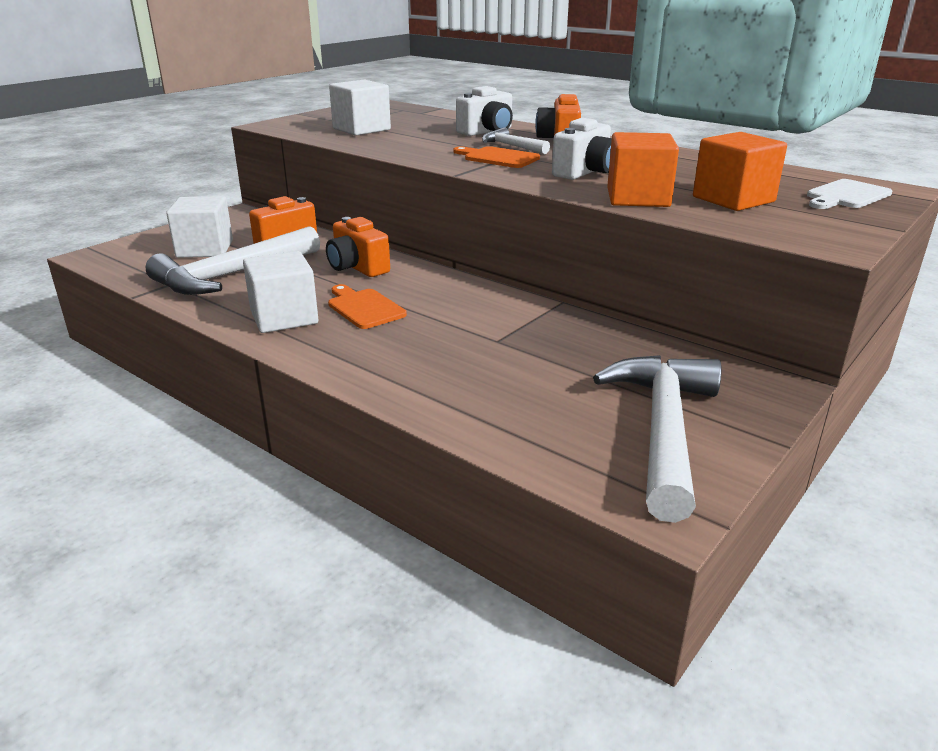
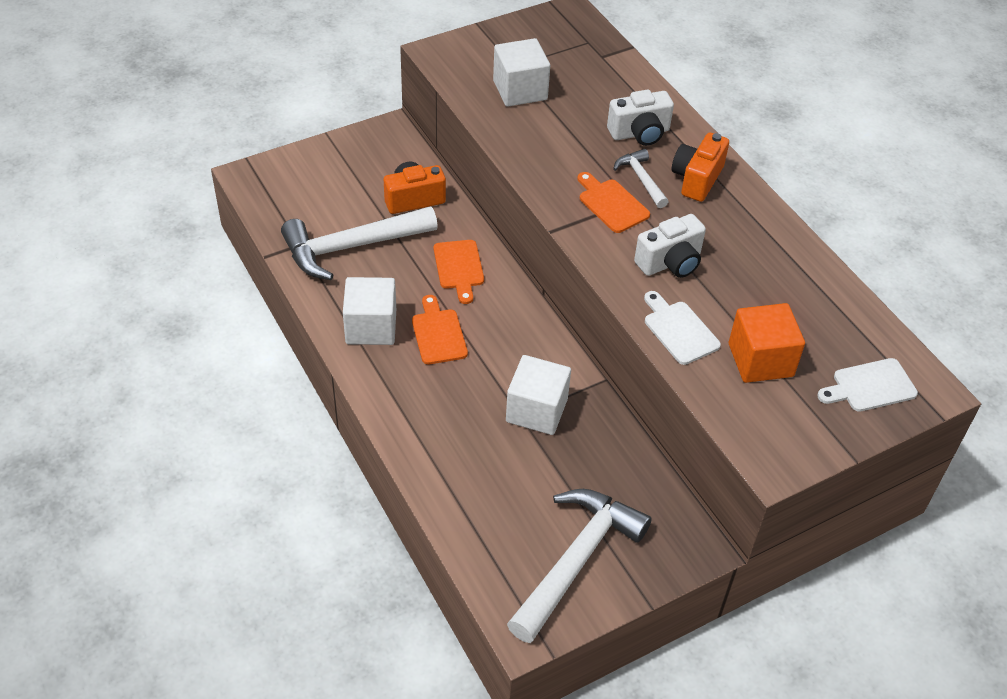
camera: 20 degrees right, 20 degrees up
(205, 249) = (342, 193): white cube -> white cube (536, 410)
(357, 267) = (459, 268): orange camera -> orange cutting board
(638, 198) = (679, 330): orange cube -> white cutting board

